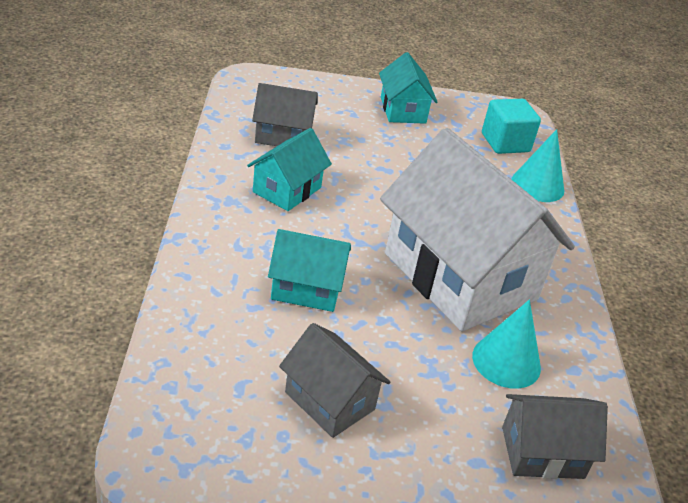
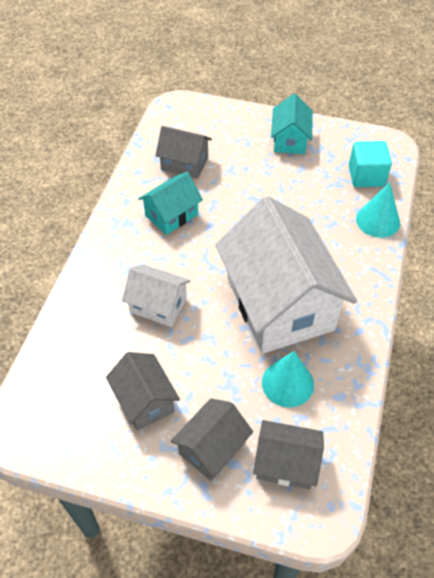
camera: 20 degrees right, 15 degrees up
(306, 289) = (158, 305): turquoise house -> white house
(441, 446) = (212, 448): none -> grey house

